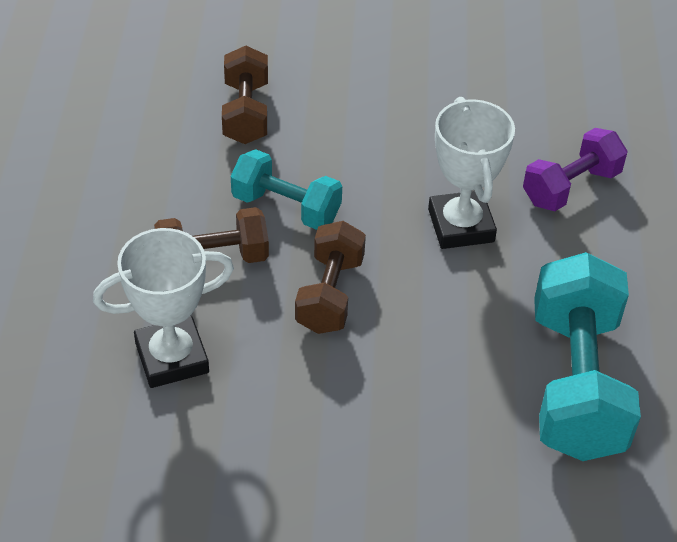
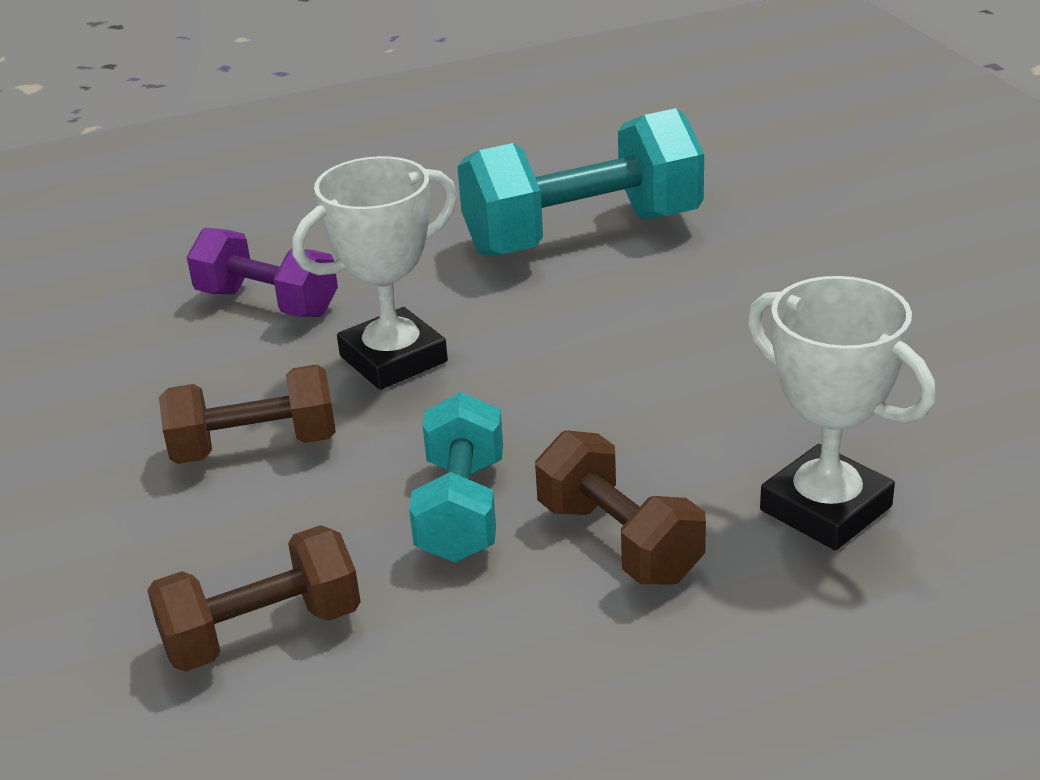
camera: 110 degrees left, 15 degrees down
(330, 294) = (596, 419): brown dumbbell -> brown dumbbell (255, 447)

